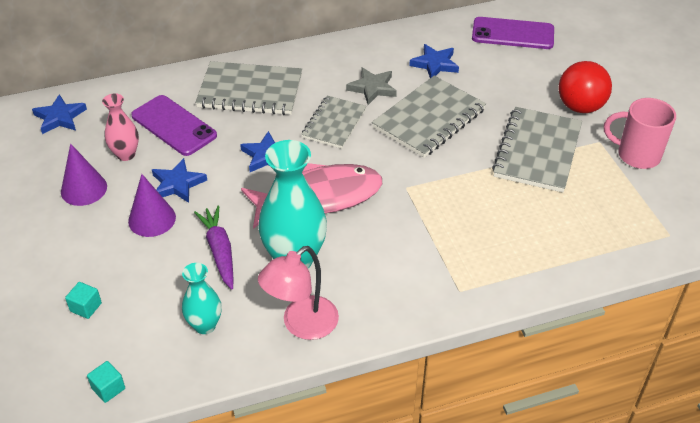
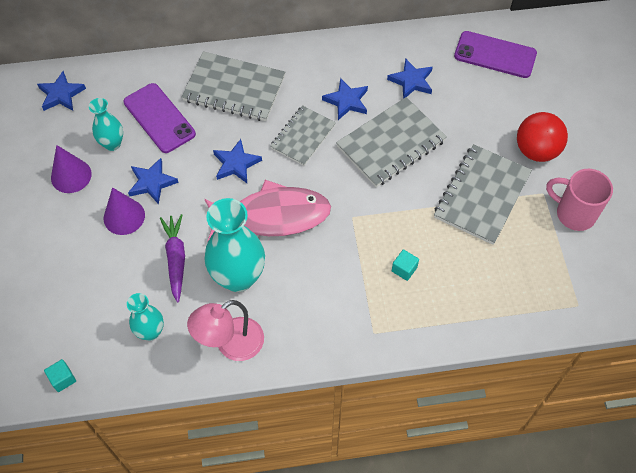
camera: 10 degrees right, 15 degrees up
(86, 307) = (56, 297): turquoise cube -> turquoise cube (404, 269)
(126, 154) = (112, 144): pink vase -> turquoise vase
(372, 88) = (346, 101): grey star -> blue star

